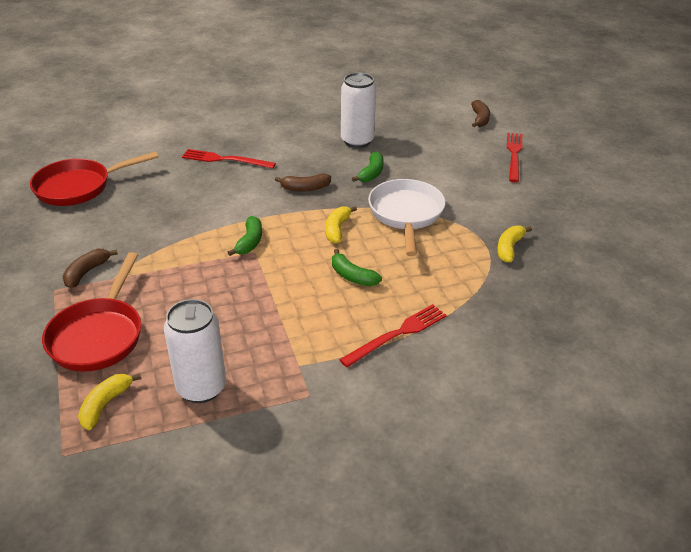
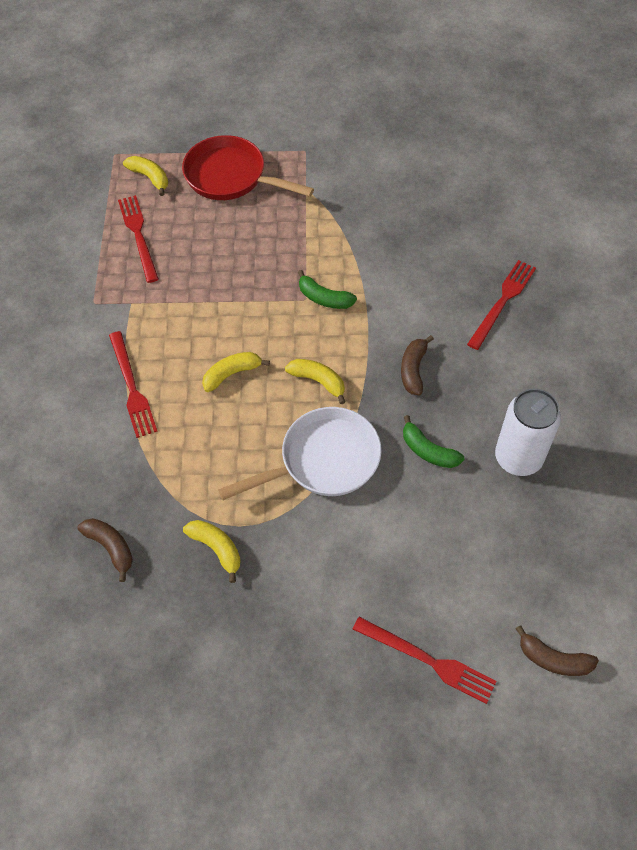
camera: 110 degrees right, 20 degrees up
(78, 187) = (475, 170): red pan -> none
(86, 272) = (321, 172): brown banana -> brown banana (111, 547)
(201, 388) = (138, 235): white can -> red fork
(352, 276) = (232, 374): green banana -> yellow banana
(406, 214) = (323, 460): white pan -> white pan turned 45 degrees counterclockwise

